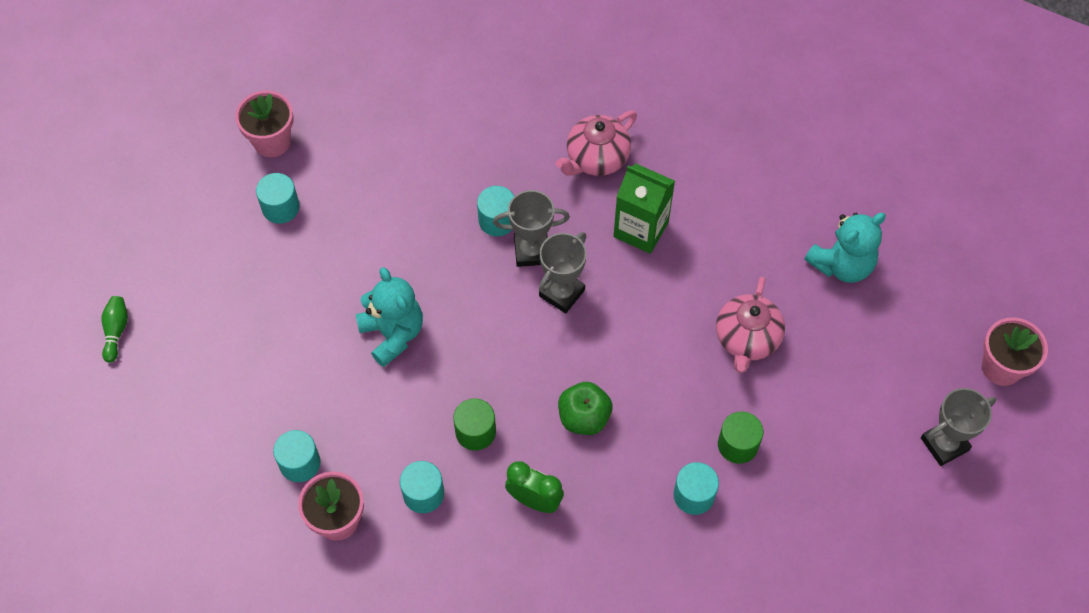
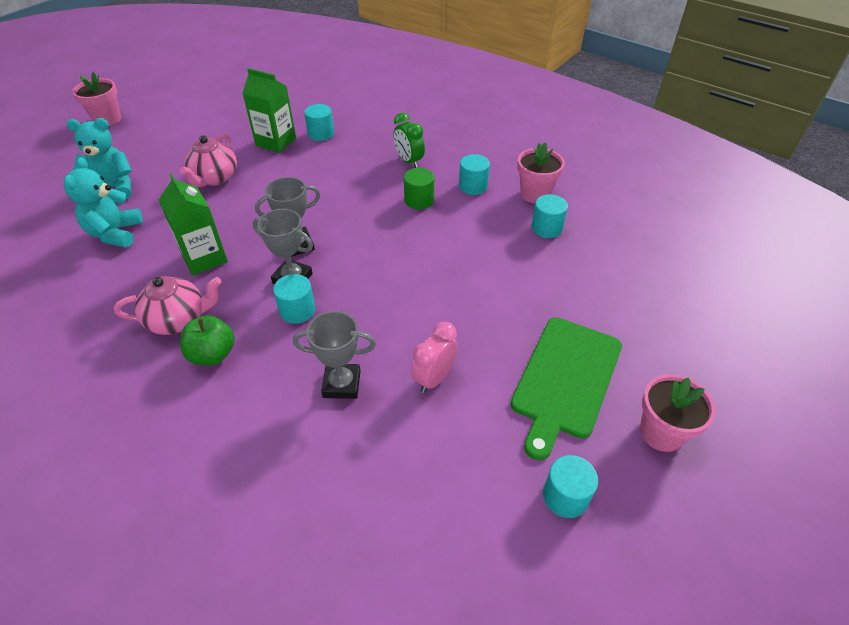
camera: 150 degrees left, 15 degrees down
(116, 331) = (672, 368): green bowling pin -> none
(212, 271) = (565, 380): none -> green cutting board
(272, 141) = (448, 485): pink flower pot -> pink flower pot (661, 432)
(280, 207) = (474, 408): turquoise cylinder -> turquoise cylinder (565, 496)
(328, 217) = (434, 378): none -> pink clock
(393, 334) = (436, 271): turquoise teddy bear -> turquoise teddy bear (115, 233)
(584, 417) = (347, 182): green apple -> green apple (213, 354)
(737, 445) = (276, 142): green cylinder -> green carton
(747, 339) = (214, 178): pink teapot -> pink teapot turned 150 degrees clockwise
(944, 444) = (177, 107): grey trophy -> grey trophy (342, 384)

